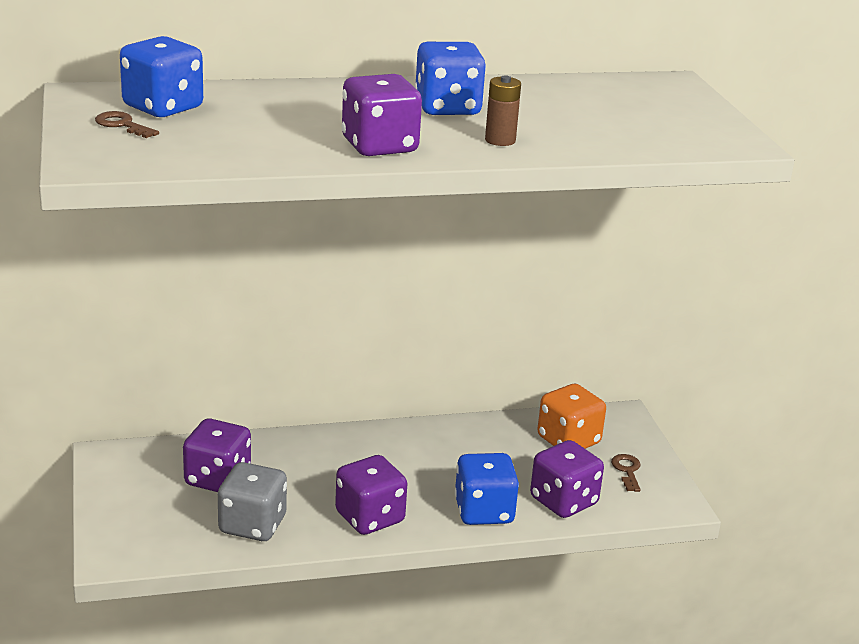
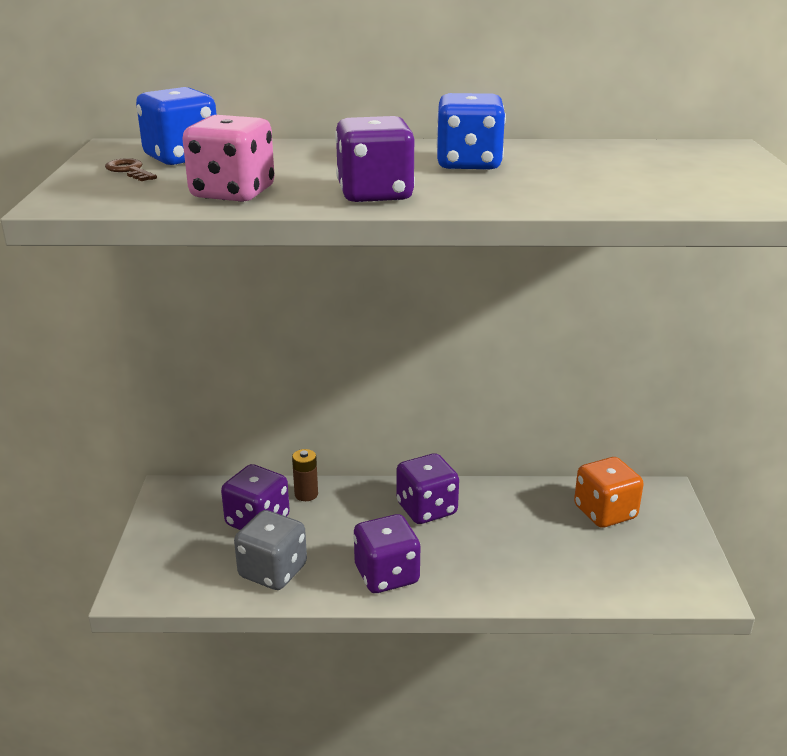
camera: 15 degrees right, 0 degrees up
(245, 149) = (233, 193): none -> pink dice
(484, 511) = (502, 580): blue dice -> none
(500, 140) = (510, 192): brown battery -> brown battery (306, 494)
(563, 501) = (586, 577): purple dice -> purple dice (426, 509)
(627, 470) = (660, 550): brown key -> none

